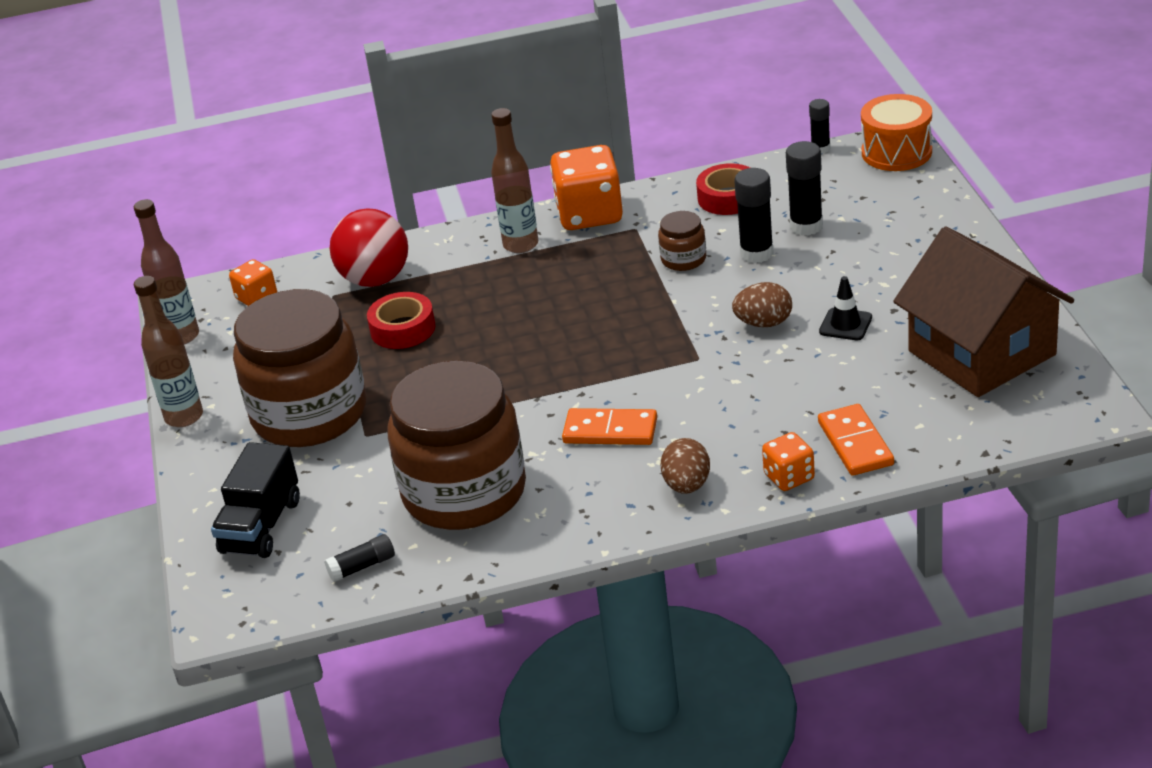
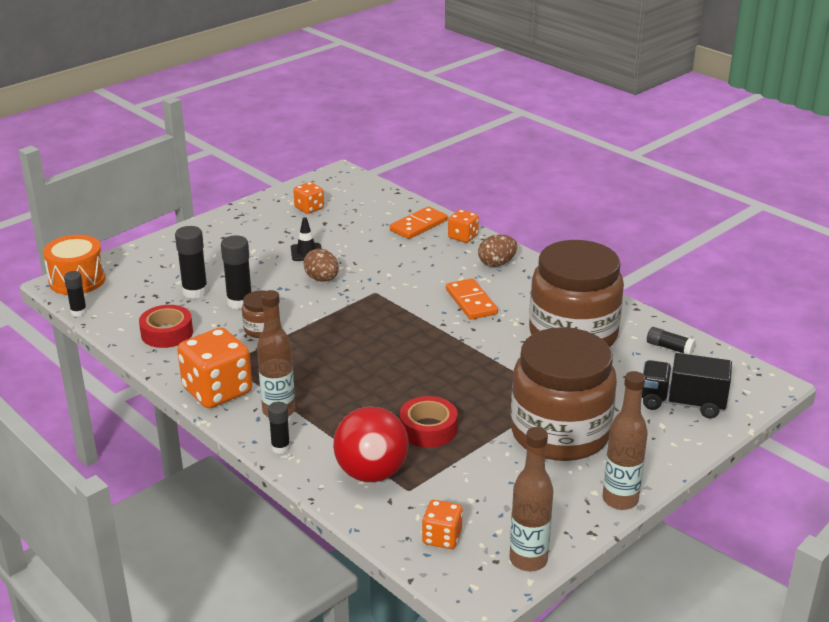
camera: 125 degrees left, 5 degrees down
(261, 526) = (682, 403): black truck -> black truck turned 150 degrees counterclockwise
(463, 236) = (280, 447): none -> black glue stick
(981, 353) = (309, 208): brown house -> orange dice

